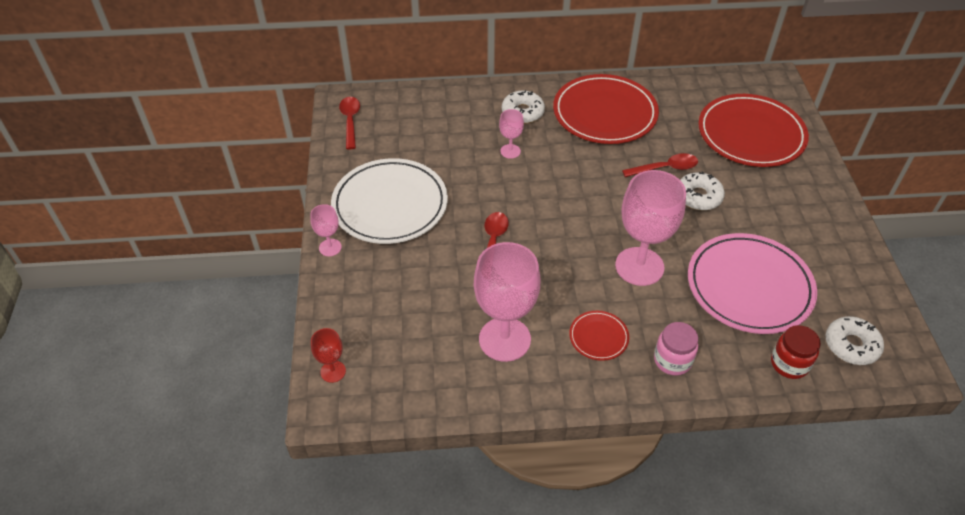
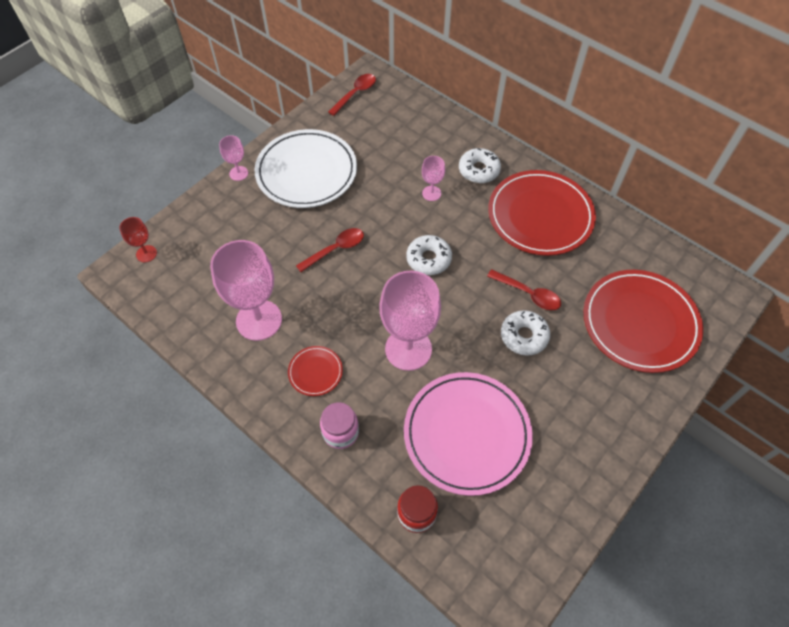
camera: 45 degrees right, 10 degrees up
(851, 345) = (482, 547): white donut -> white donut (428, 259)

